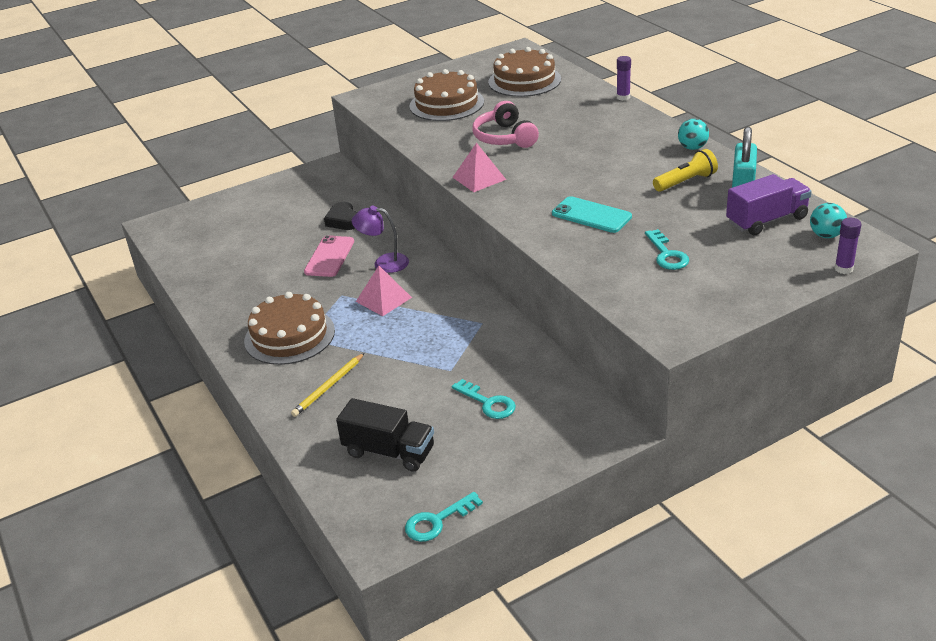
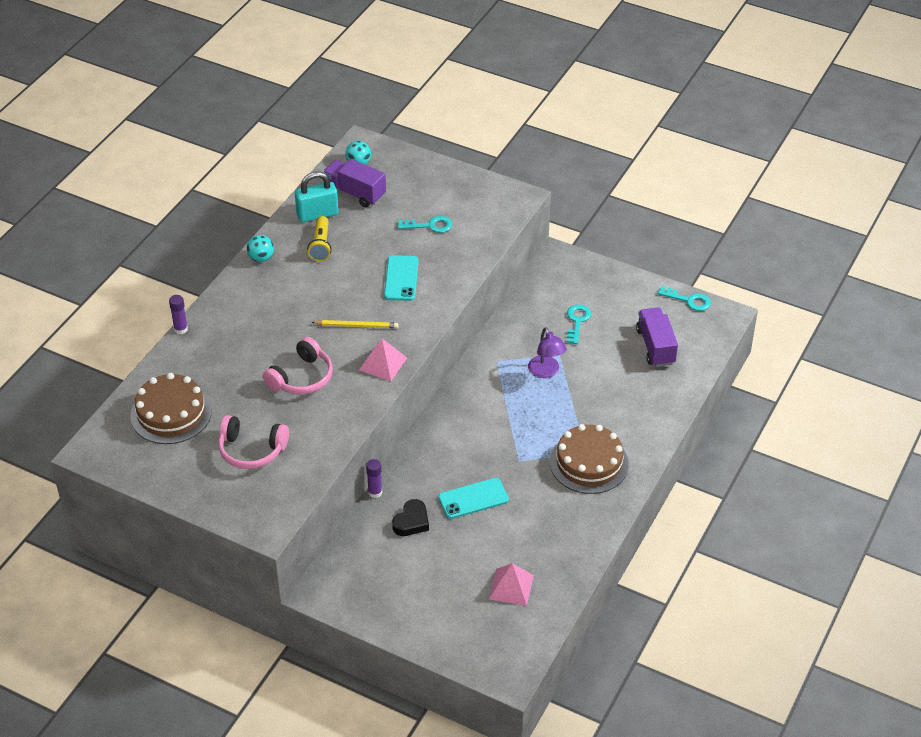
camera: 125 degrees left, 10 degrees up
(329, 257) = (473, 499): pink phone -> turquoise phone
(329, 386) = (623, 408): yellow pencil -> yellow pencil (356, 326)
(383, 299) = (507, 431): pink pyramid -> pink pyramid (511, 587)
(384, 263) = (458, 457): purple lamp -> purple lamp (546, 372)
(389, 451) = (655, 347): black truck -> purple truck
(446, 104) = (251, 450): brown cake -> pink headphones
(667, 254) = (430, 225): turquoise key -> turquoise key turned 45 degrees clockwise
(686, 182) = (321, 246): yellow flashlight -> yellow flashlight turned 120 degrees counterclockwise
(843, 269) = (396, 148): purple glue stick -> purple glue stick (375, 492)

